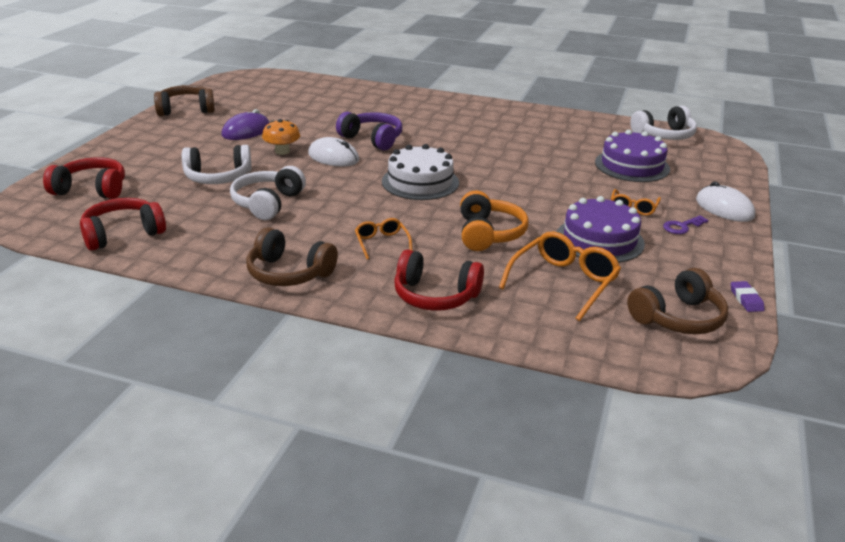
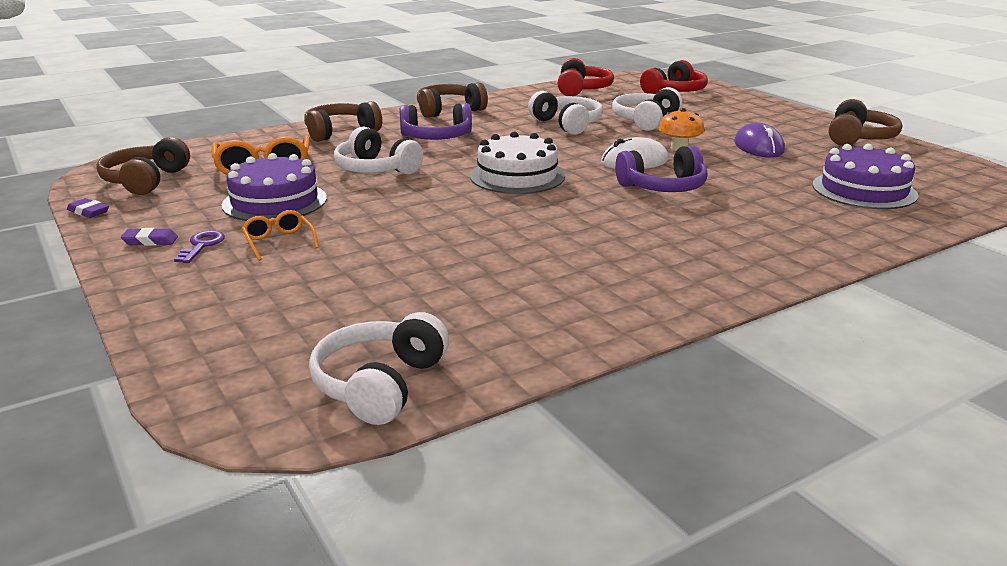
camera: 130 degrees right, 5 degrees down
(381, 243) = (436, 137): orange glasses -> purple headphones
(435, 296) = (341, 132): red headphones -> brown headphones
(488, 234) = (375, 169): orange headphones -> white headphones
(632, 165) = (351, 294): purple cake -> purple cake (864, 190)
(713, 246) = (150, 241): none -> purple eraser
(724, 208) = (164, 290): white mouse -> none

